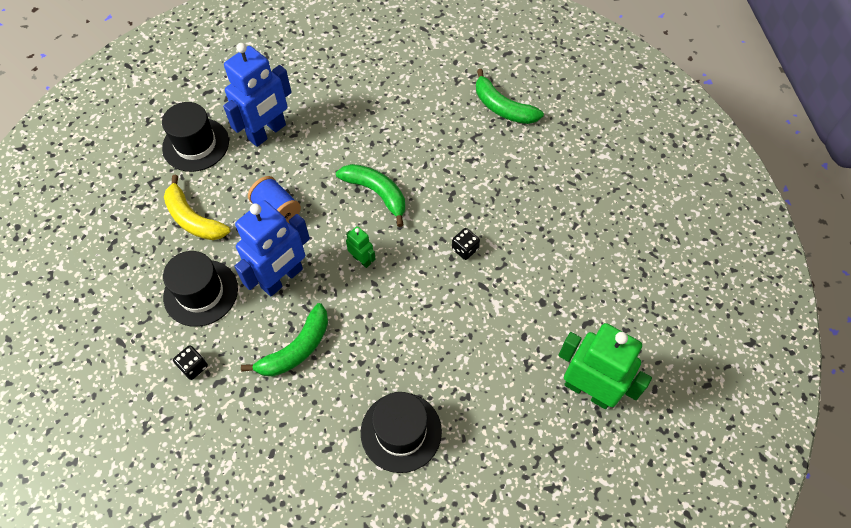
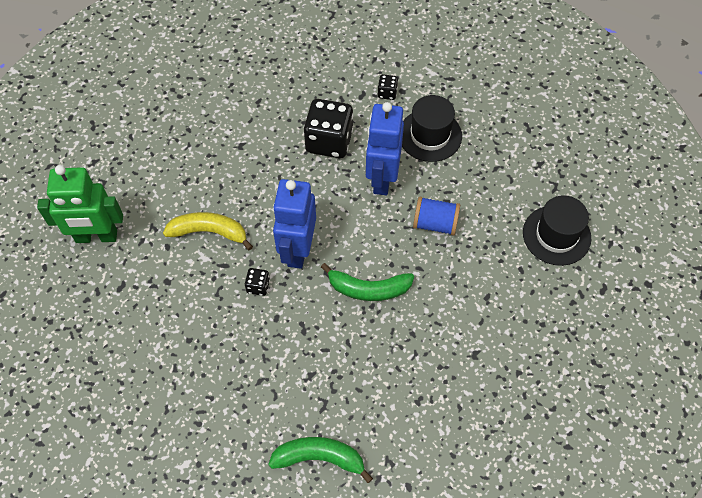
camera: 145 degrees right, 0 degrees up
(193, 219) = (491, 178): yellow banana -> yellow banana (209, 232)
(267, 132) = (511, 284): blue robot -> blue robot (297, 250)
(296, 349) = (329, 141): green banana -> black dice
(362, 260) = (334, 227): green robot -> none
(401, 432) = (217, 136): black hat -> none

